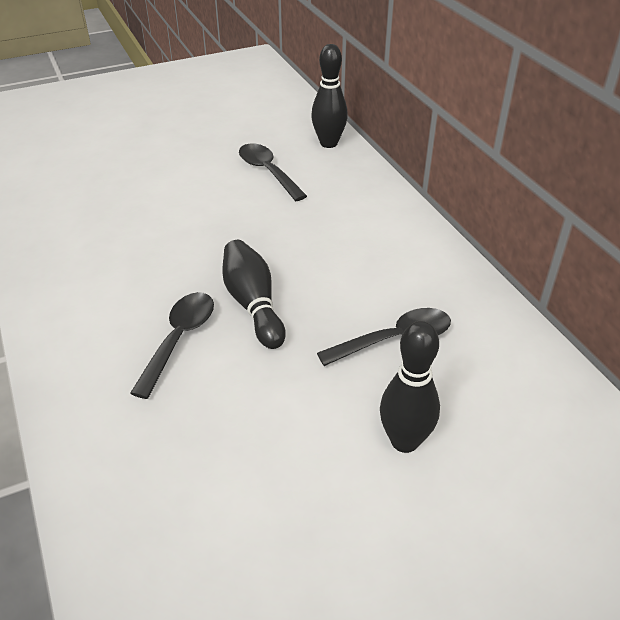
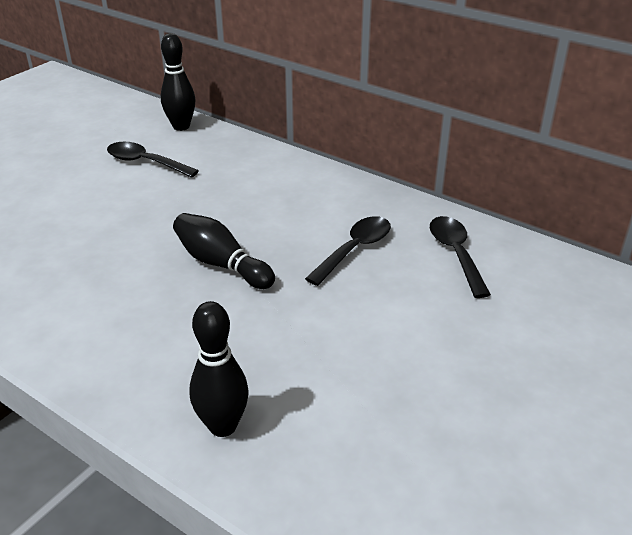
camera: 30 degrees left, 5 degrees down
(179, 339) = (179, 311): black spoon -> black spoon (455, 254)
(404, 441) = (416, 312): black bowling pin -> black bowling pin (223, 426)

